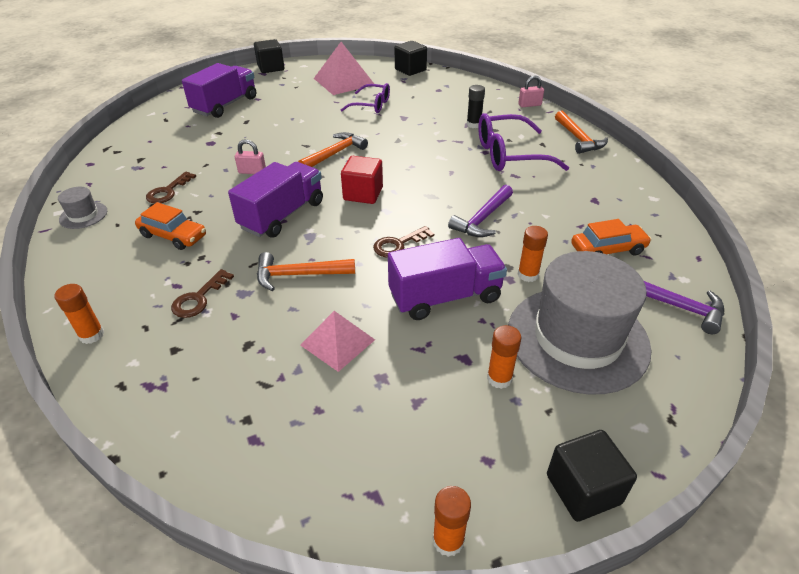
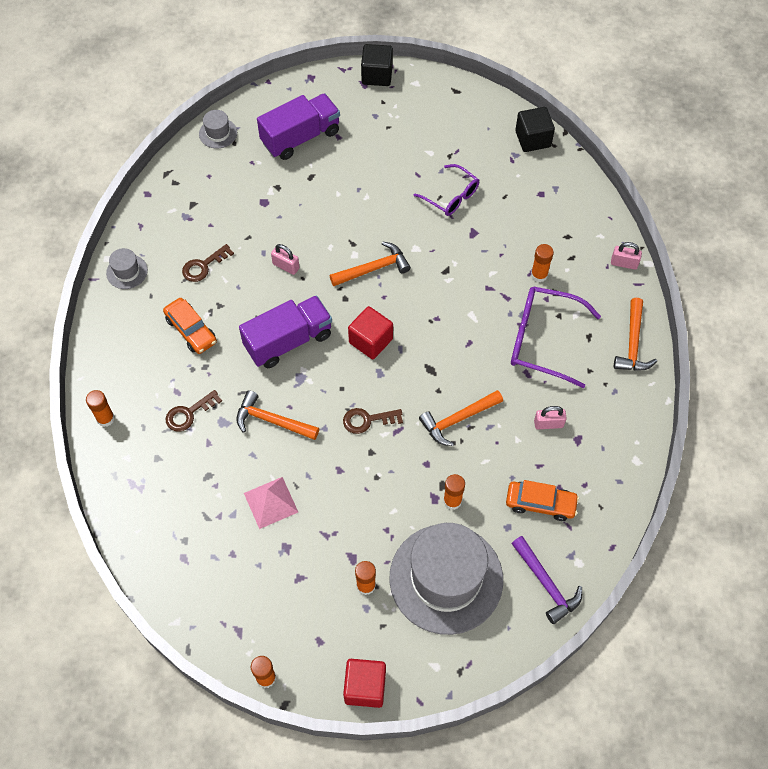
camera: 25 degrees right, 20 degrees up
(148, 118) = (218, 133): none -> grey hat
(344, 81) = (445, 135): pink pyramid -> none
(445, 297) = (372, 494): purple truck -> none
(473, 124) = (539, 275): black glue stick -> orange glue stick
(482, 219) = (458, 419): purple hammer -> orange hammer
(562, 198) = (548, 424): none -> pink padlock
(583, 489) = (365, 687): black cube -> red cube

